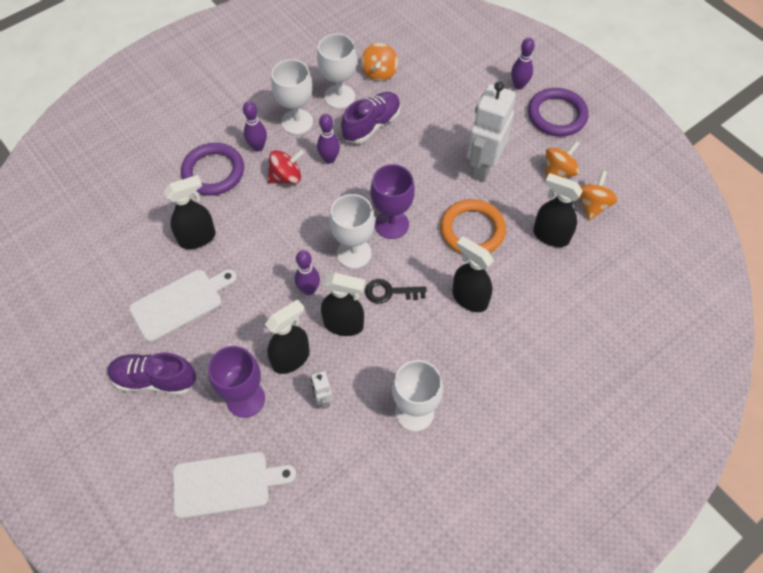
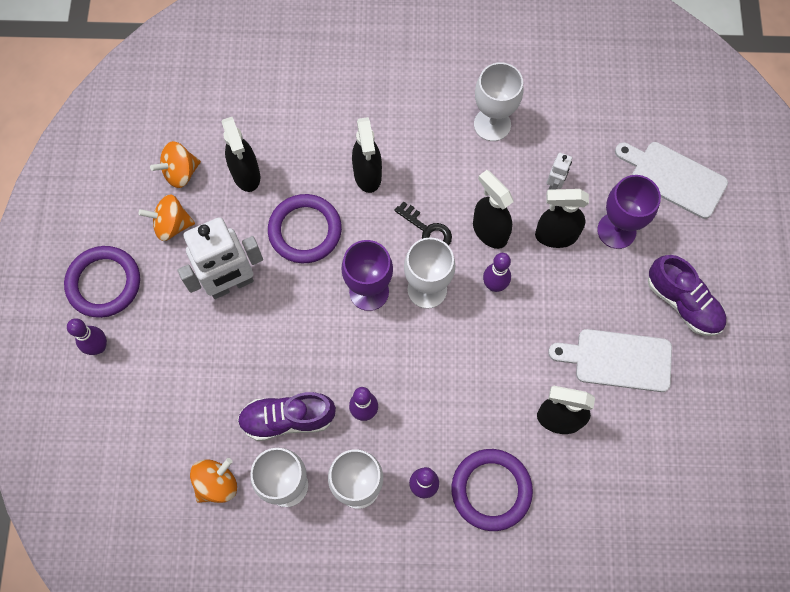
camera: 140 degrees left, 10 degrees up
(286, 177) = (423, 423): red spinning top -> none
(472, 230) = (305, 231): orange ring -> purple ring

